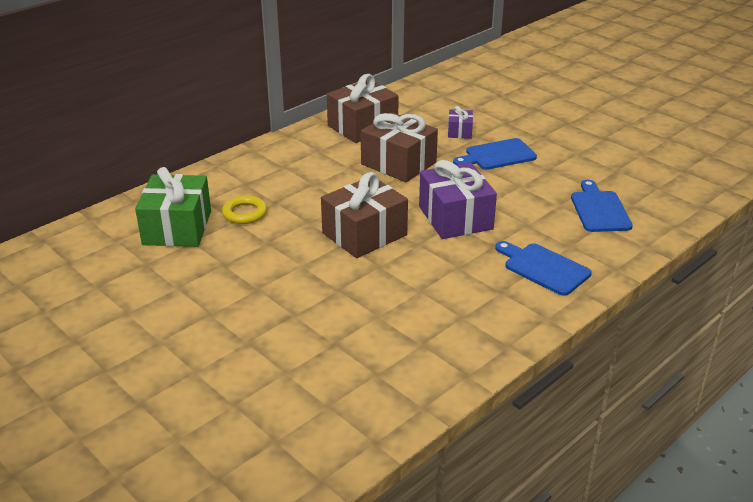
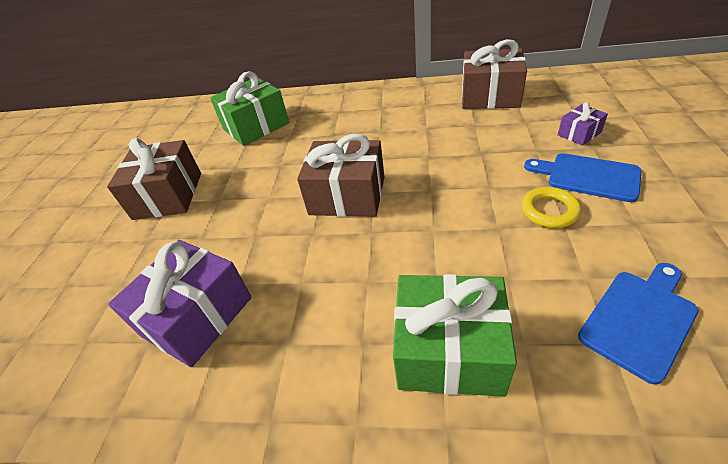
camera: 55 degrees right, 10 degrees up
(245, 213) = (304, 134): yellow ring -> yellow ring (549, 211)
(398, 163) = (472, 142): brown gift -> brown gift (168, 195)
(455, 218) = (444, 224): purple gift -> purple gift (197, 316)
(543, 268) = (449, 350): blue cutting board -> green gift

